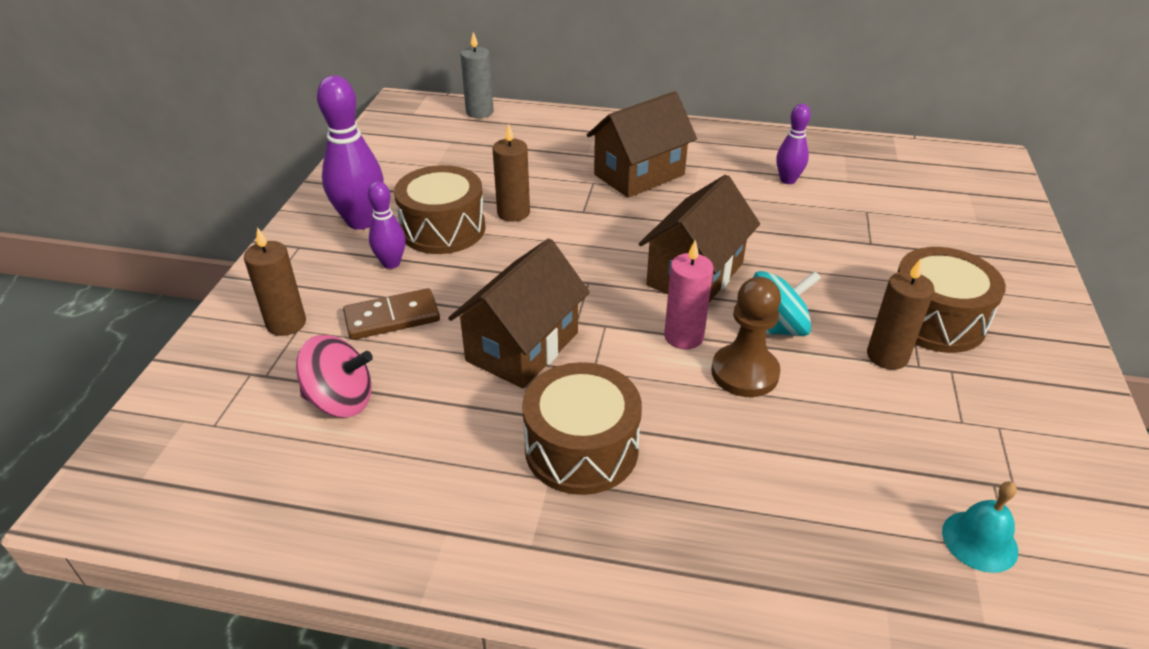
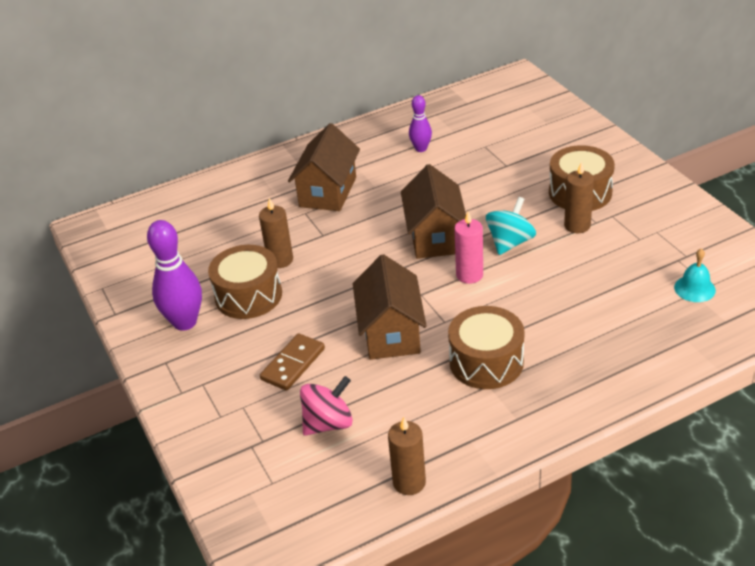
camera: 35 degrees left, 0 degrees up
(286, 323) = (231, 408): brown candle -> brown candle (409, 482)
(391, 263) = (245, 335): purple bowling pin -> none
(479, 112) = (158, 203): grey candle -> none
(744, 373) = (521, 275): brown pawn -> none

